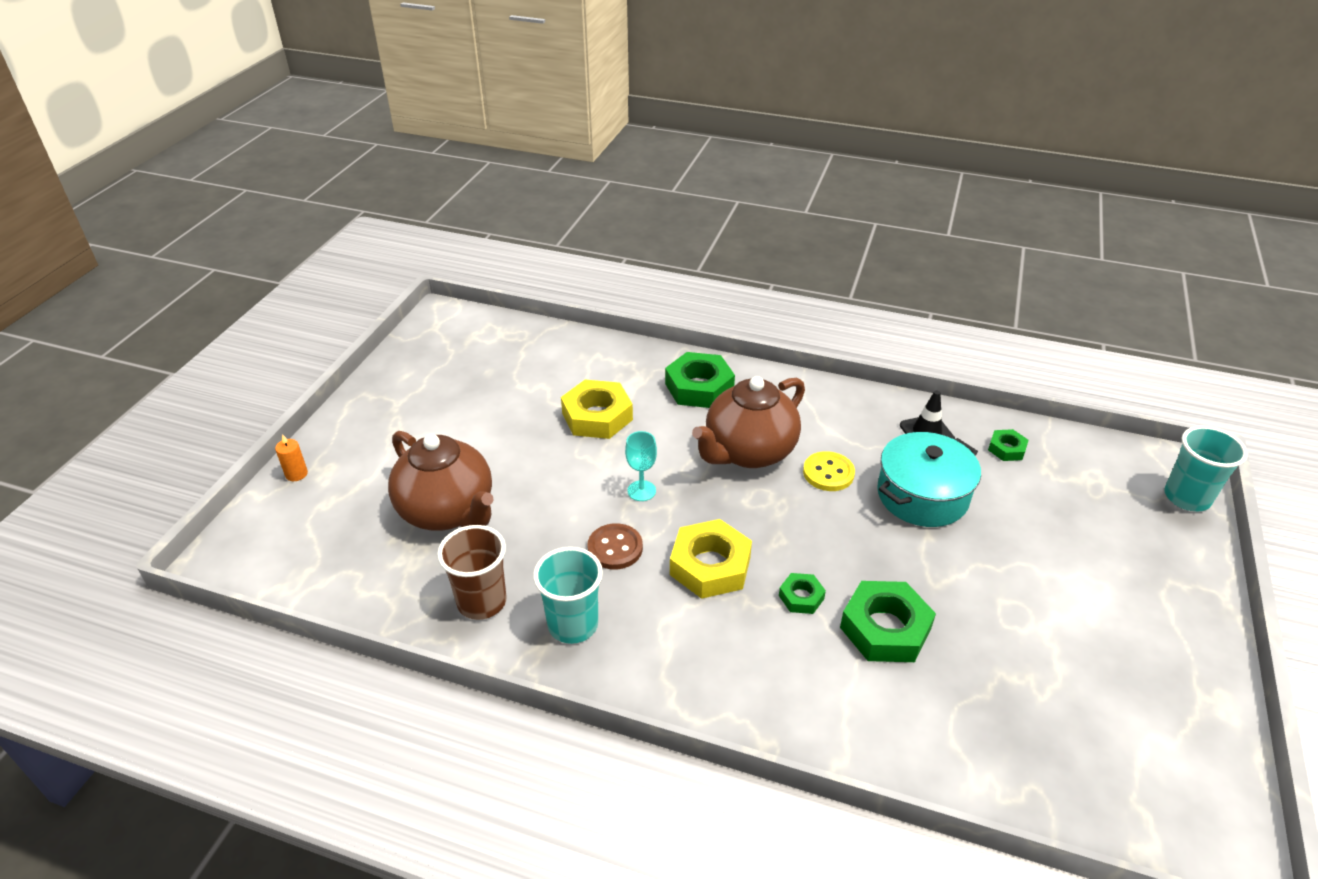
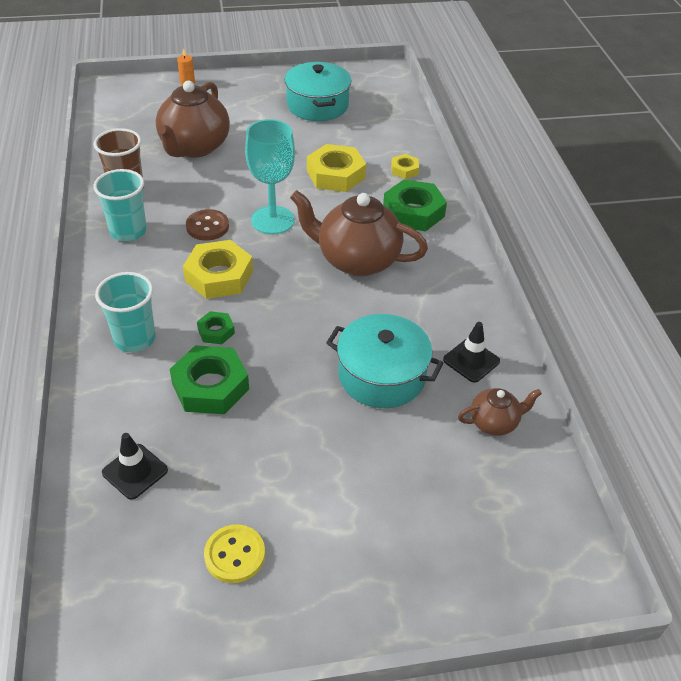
camera: 60 degrees right, 5 degrees up
(457, 384) = (317, 105): none -> turquoise pot
(627, 367) = (404, 170): none -> yellow nut
(641, 491) = (272, 220): turquoise goblet -> turquoise goblet, size x1.86
(828, 473) = (366, 311): yellow button -> yellow button (235, 555)
(989, 732) = (135, 471): none -> black traffic cone
(1006, 449) = (494, 422): green nut -> brown teapot
(1186, 497) = (535, 588): turquoise cup -> turquoise cup (134, 339)

